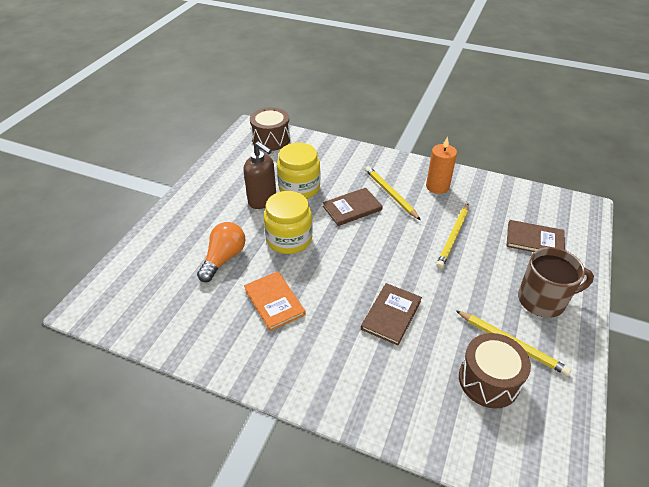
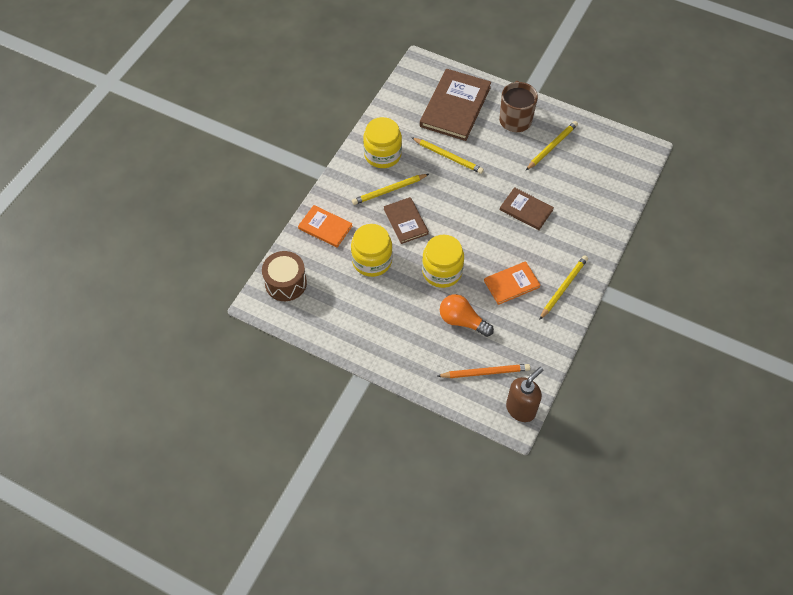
camera: 85 degrees left, 15 degrees up
(155, 280) = (485, 372): none -> orange pencil
(262, 200) = (388, 291): brown soap dispenser -> brown soap dispenser (521, 409)
(269, 358) = (563, 288): none -> yellow pencil
(335, 156) = (325, 227): none -> orange book
(437, 186) = (382, 154): orange candle -> yellow jar
(488, 380) = (580, 166): brown drum -> none
(534, 240) = (455, 106): brown book -> brown book, size x1.77

